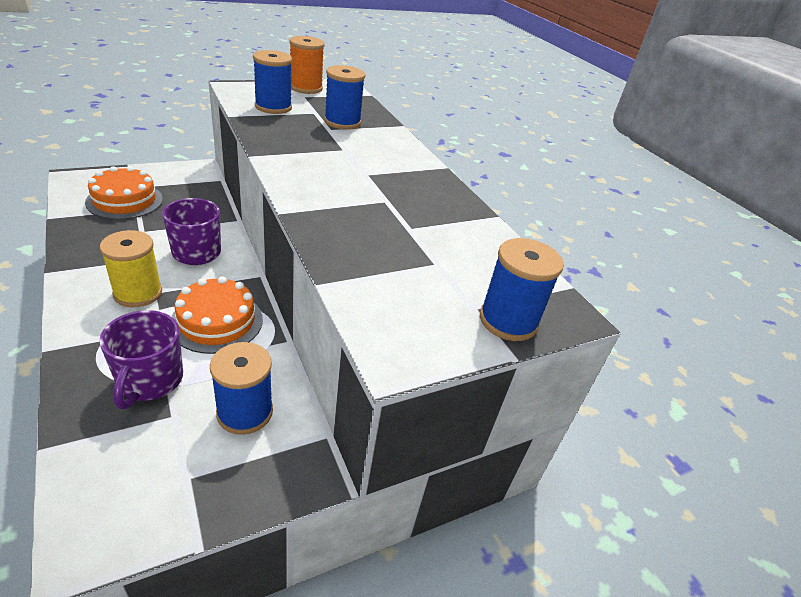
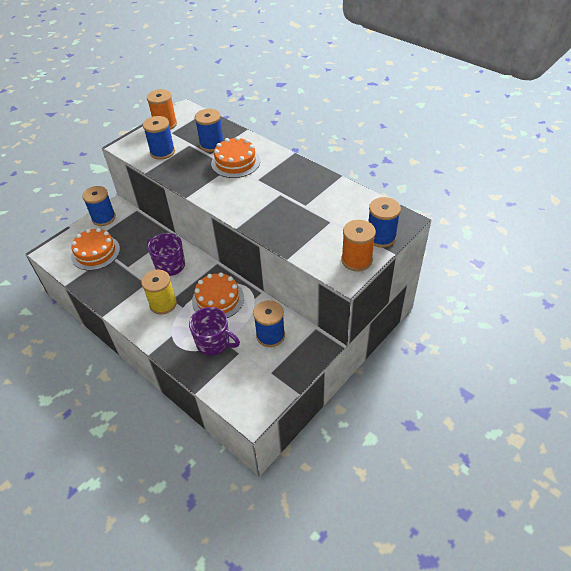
camera: 15 degrees left, 10 degrees up
(150, 381) = (214, 343): purple mug -> purple mug turned 45 degrees counterclockwise
(174, 172) = (104, 218): none -> blue spool
(355, 147) = (235, 162): none -> orange cake
(437, 337) = (356, 260): none -> orange spool

